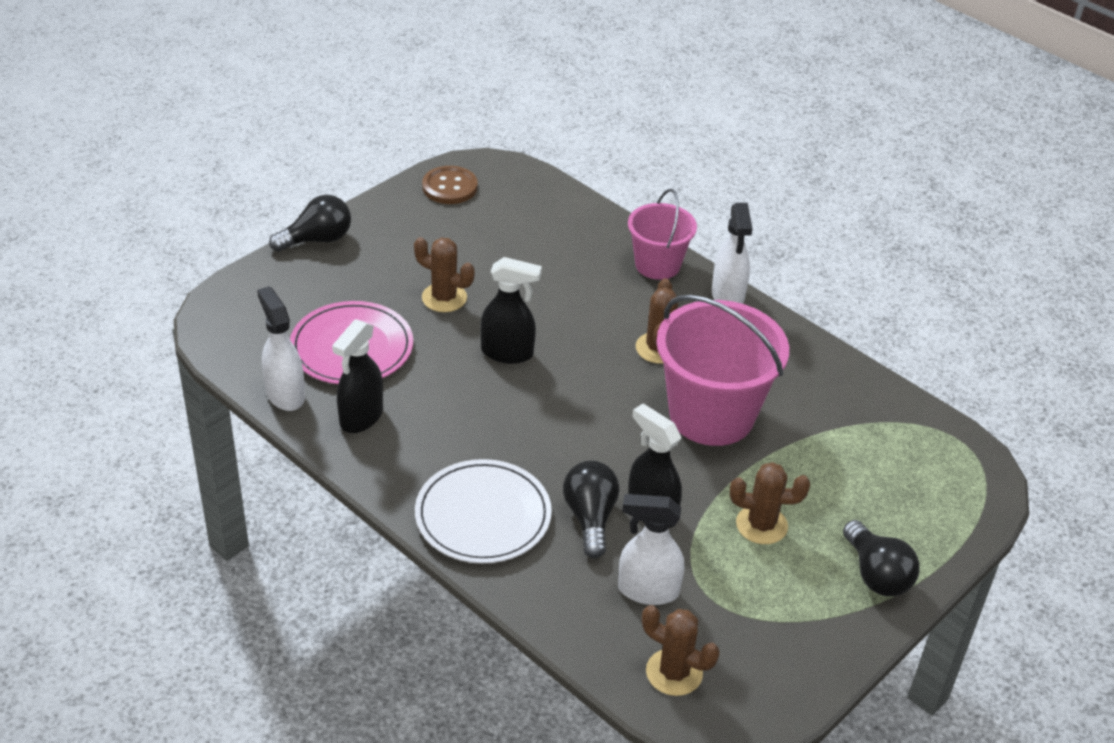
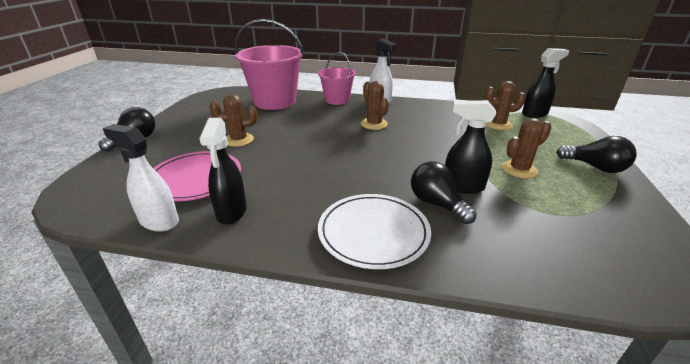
camera: 30 degrees left, 10 degrees down
(449, 187) = (204, 103): brown button -> none
(508, 353) = (299, 149): black spray bottle -> black spray bottle (535, 114)
(647, 590) = (519, 227): white spray bottle -> none
(674, 672) = (606, 268): brown cactus -> brown cactus (498, 124)
(711, 415) = (431, 138): pink bucket -> pink bucket (275, 101)

